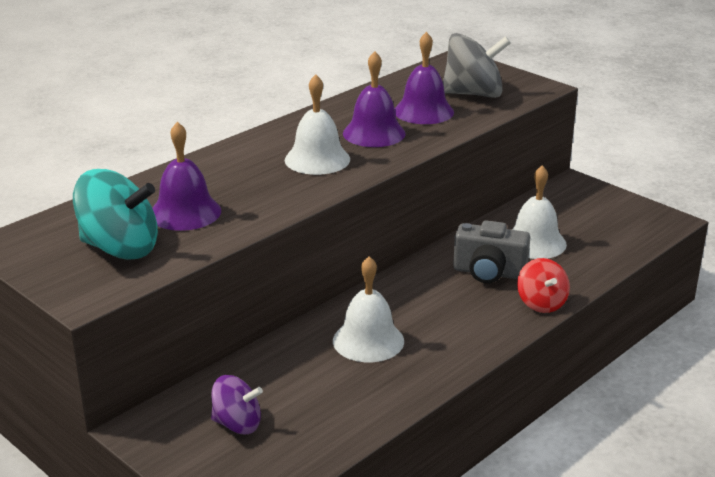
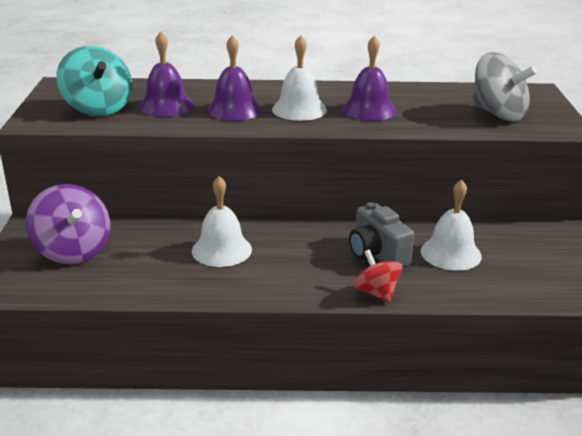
camera: 45 degrees right, 0 degrees up
(237, 424) = (73, 251): purple spinning top -> purple spinning top, size x1.65
(423, 111) = (434, 110): purple bell -> purple bell (234, 110)
(541, 303) = (376, 293): red spinning top -> red spinning top turned 120 degrees clockwise

